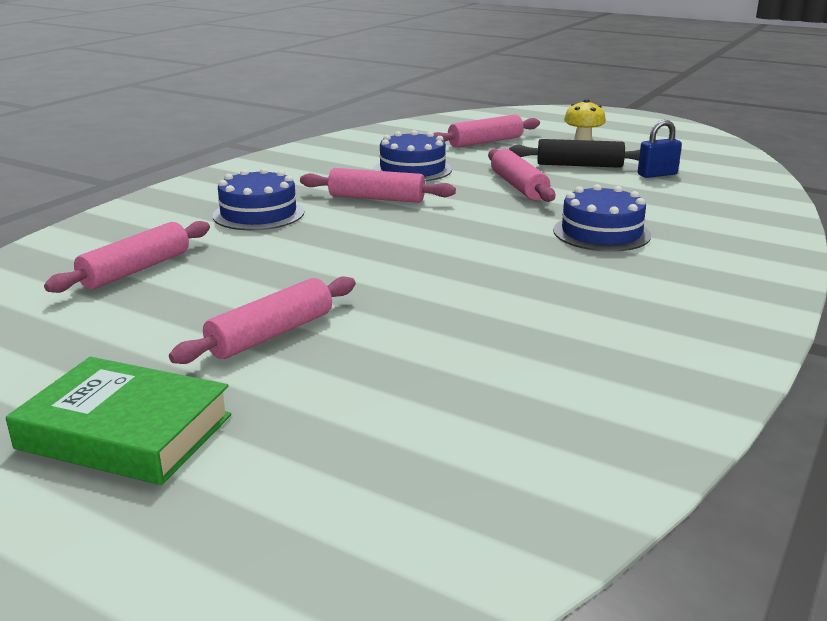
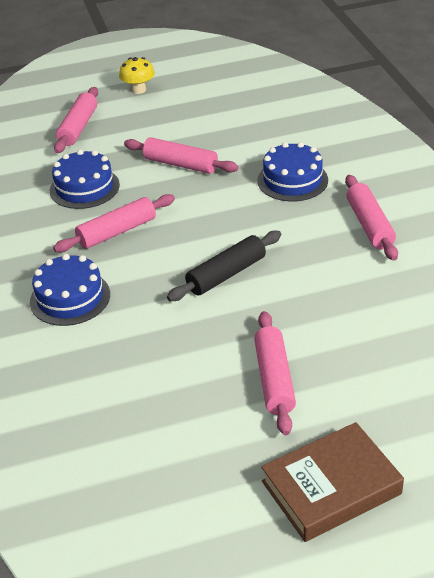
camera: 45 degrees left, 15 degrees up
(125, 432) = (331, 487): green book -> brown book
(136, 270) = (99, 399): pink rolling pin -> pink rolling pin (369, 225)
(579, 165) = (180, 120): black rolling pin -> black rolling pin (226, 274)
(657, 174) = (237, 104): blue padlock -> none

